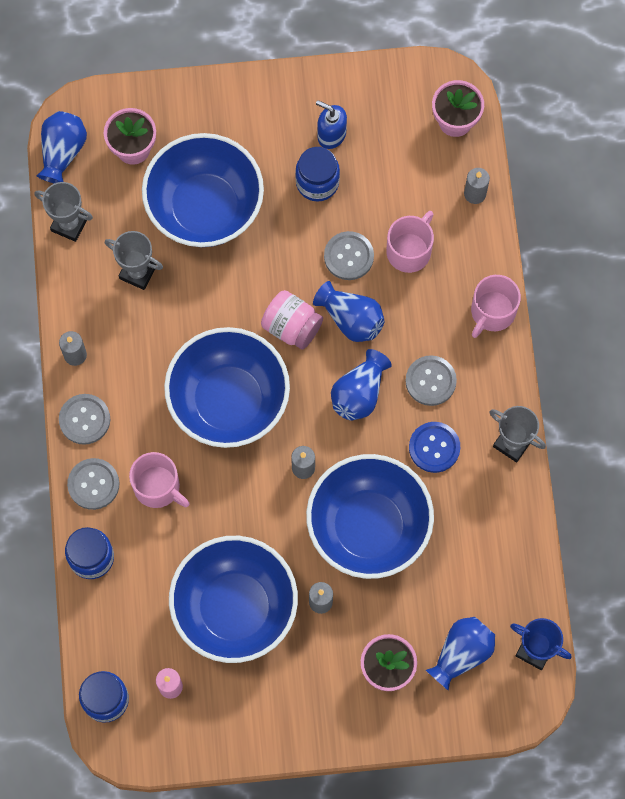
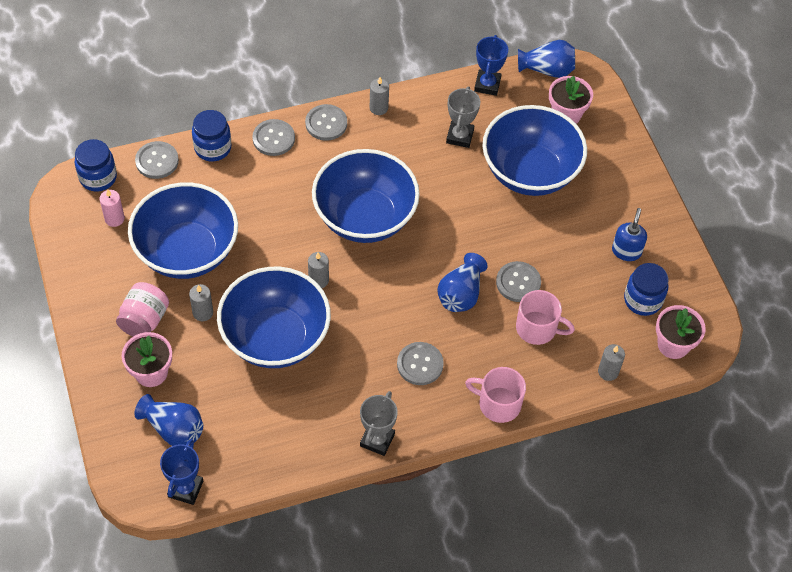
camera: 75 degrees right, 15 degrees down
(69, 224) = (487, 85): grey trophy -> blue trophy
(96, 626) = (157, 161): none -> grey button
(158, 487) = (280, 181): pink mug -> none
(291, 327) = (442, 251): pink jar -> pink jar (144, 320)
(317, 182) = (578, 248): blue jar -> blue jar (642, 300)
(359, 393) = (395, 311): blue vase -> none
(434, 447) = (359, 377): blue button -> none

